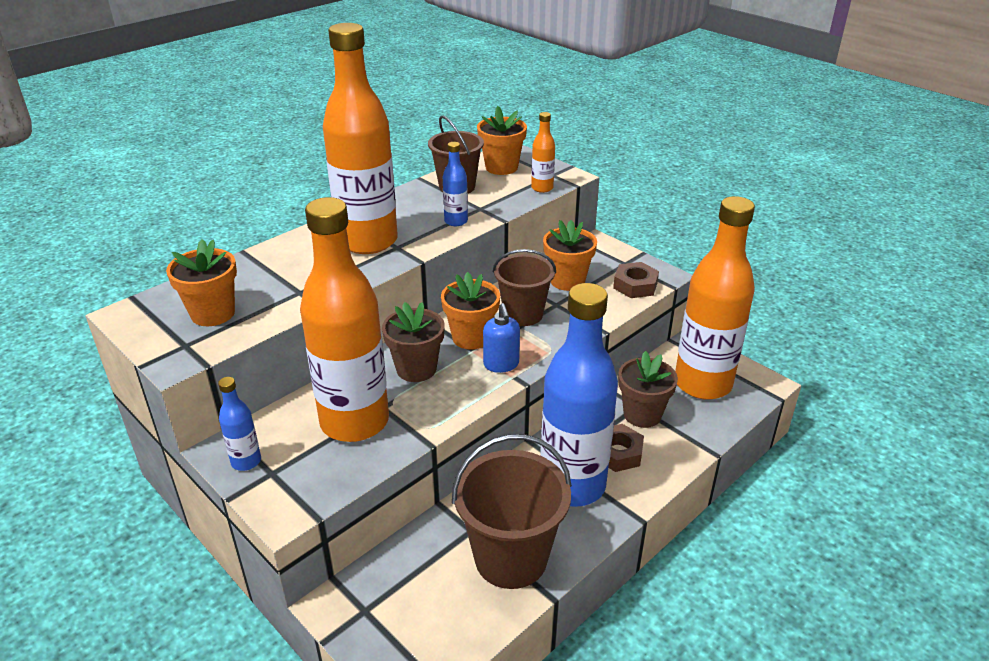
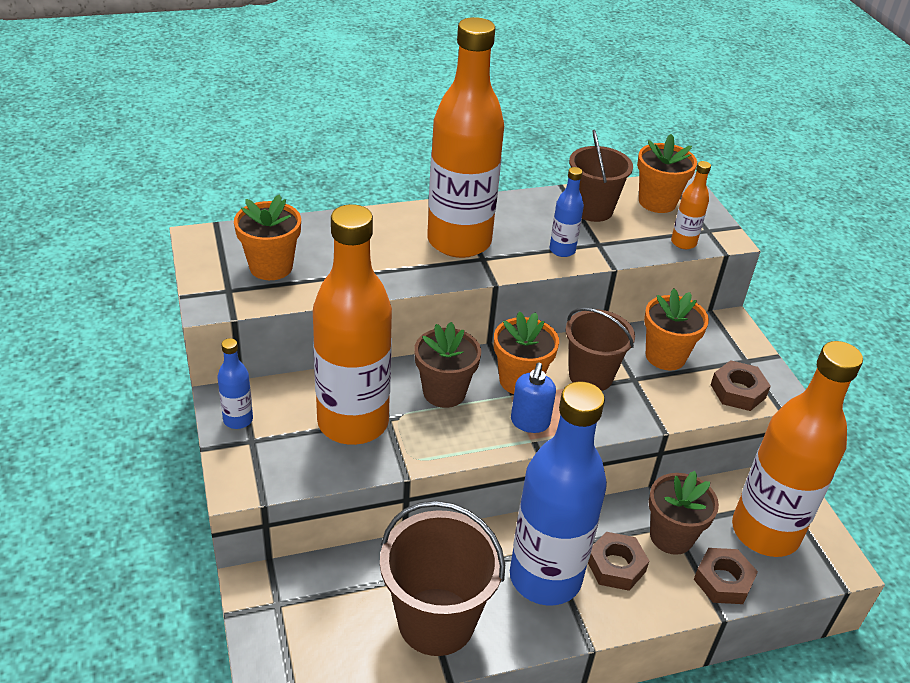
camera: 25 degrees right, 5 degrees up
(699, 429) = (723, 581): none -> brown nut

